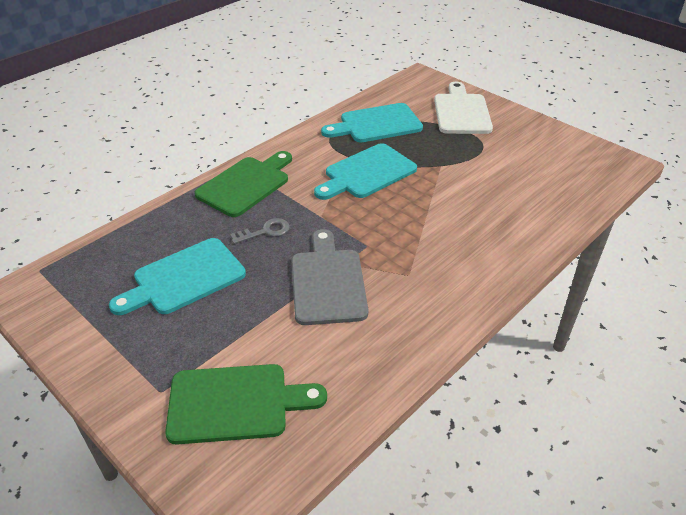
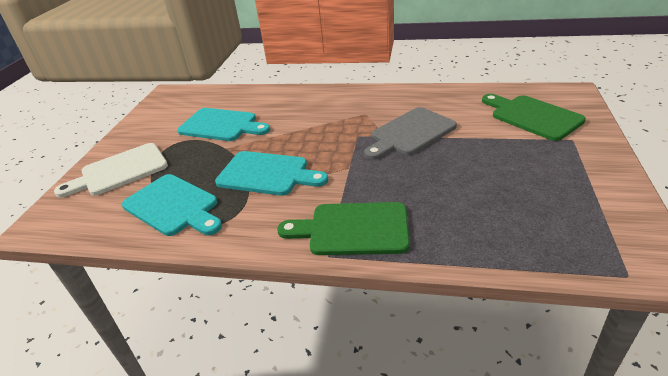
camera: 120 degrees left, 5 degrees down
(184, 278) = (496, 187): turquoise cutting board -> turquoise cutting board (221, 125)
(265, 231) = (399, 181): grey key -> none

